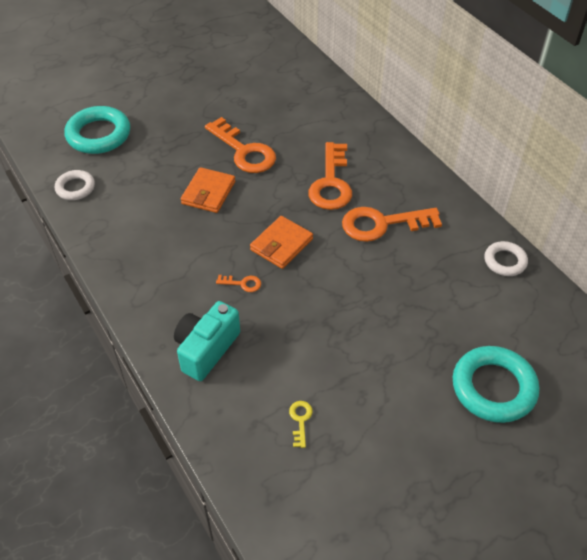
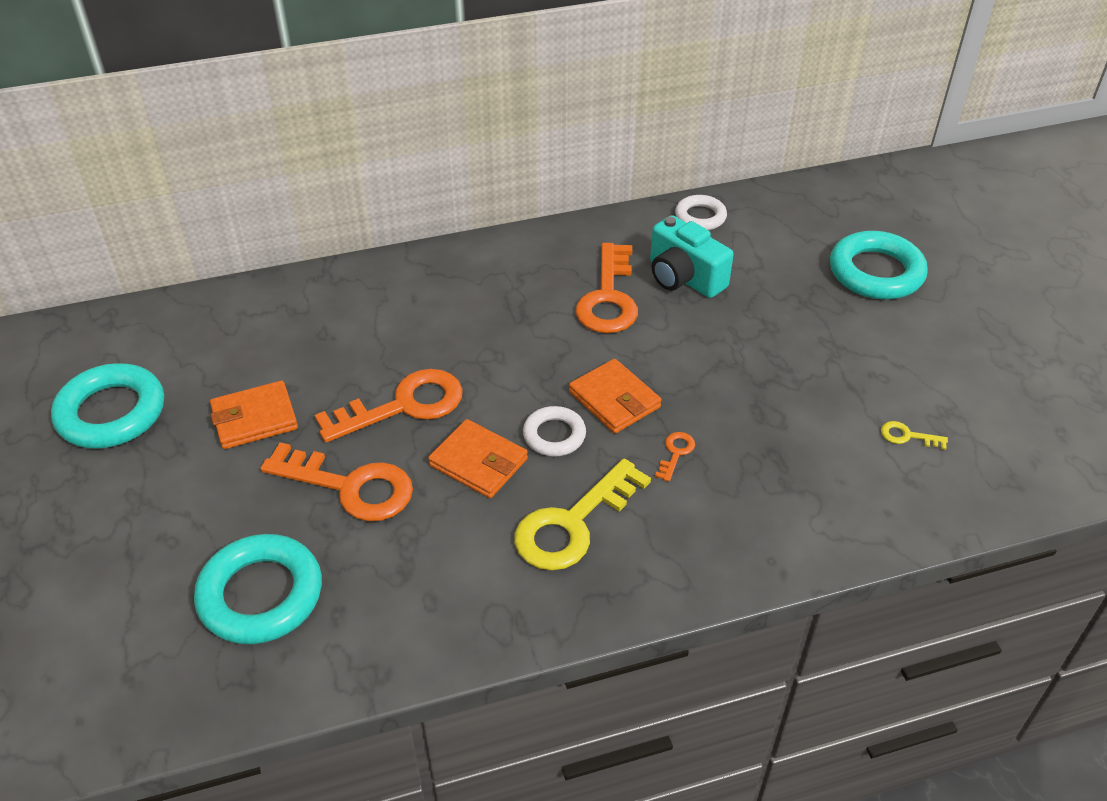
camera: 75 degrees left, 5 degrees down
(75, 188) = (390, 644): white ring -> white ring (554, 435)
(171, 244) = (573, 524): none -> yellow key
(204, 50) = (111, 413): none -> turquoise ring
(206, 349) = (785, 511): turquoise camera -> turquoise camera (684, 278)
(216, 98) = (254, 418): none -> orange wallet
(331, 183) = (513, 327): orange key -> orange key (350, 486)

